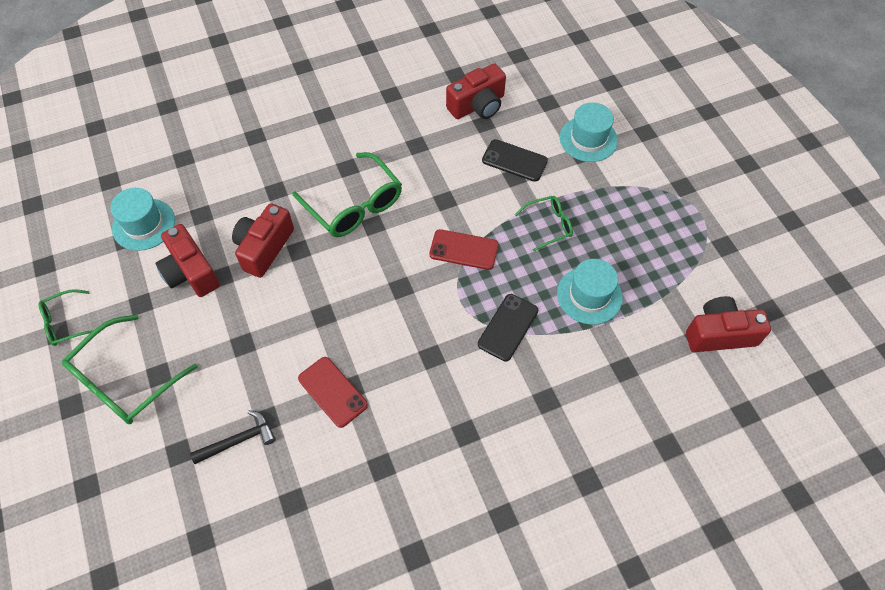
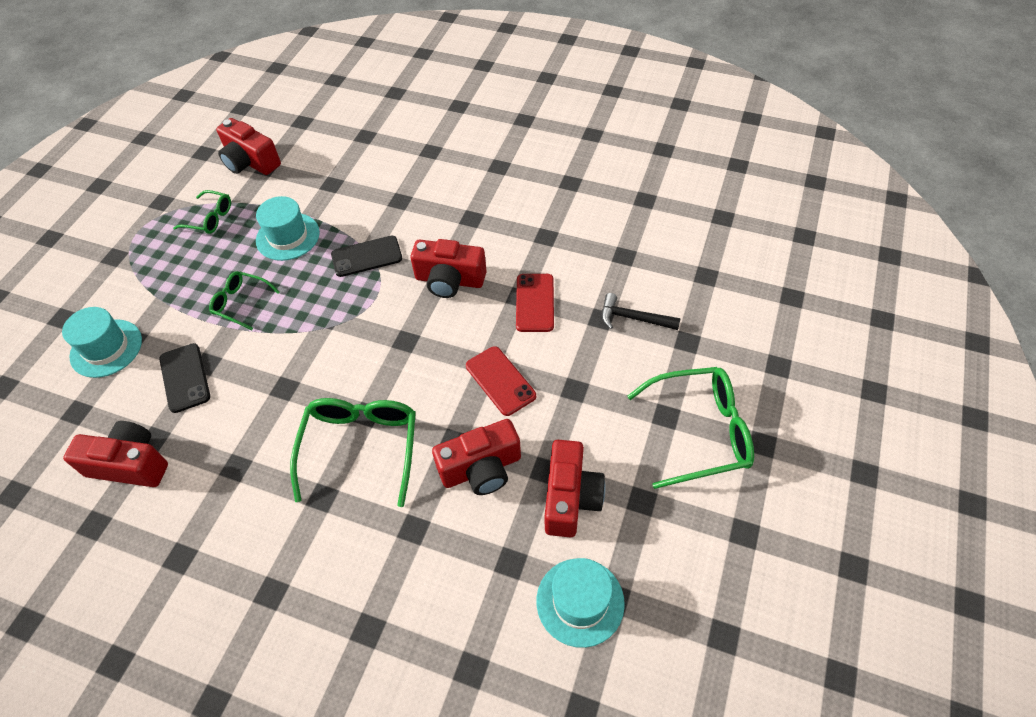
camera: 135 degrees left, 5 degrees down
(66, 323) = (730, 537): green glasses -> green glasses (210, 218)
(420, 358) = (449, 280): none -> red camera
(464, 250) = (324, 333): red phone -> red phone (500, 381)

